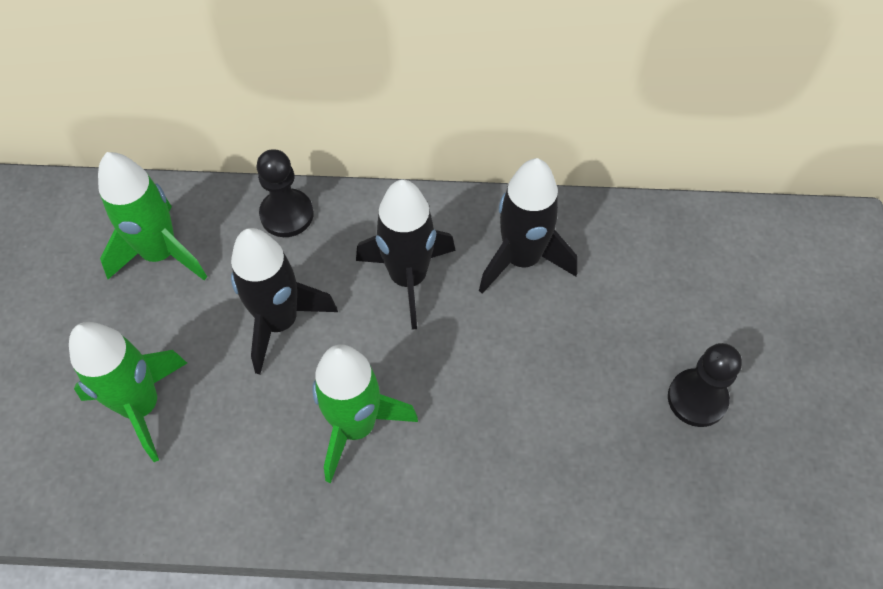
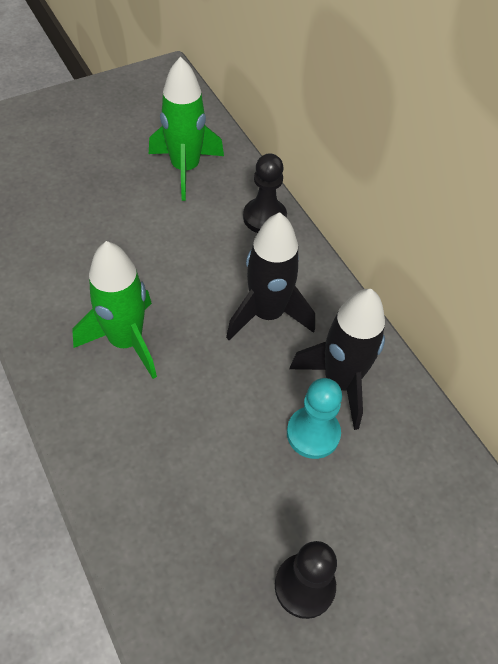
camera: 55 degrees right, 5 degrees down
(141, 406) = (70, 216): green rocket -> none
(279, 322) = (178, 256): black rocket -> none
(561, 311) = (313, 433): none -> turquoise pawn

